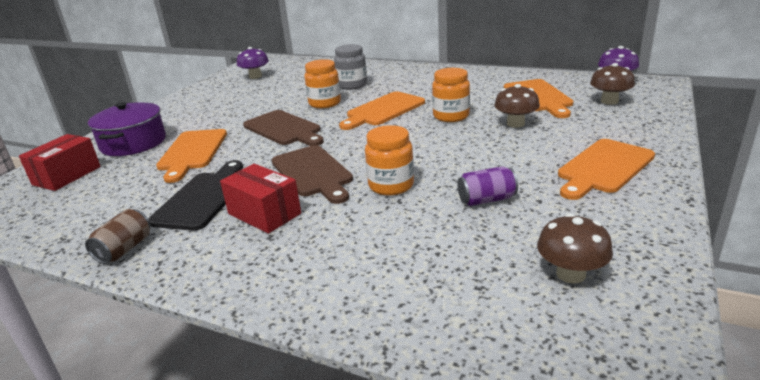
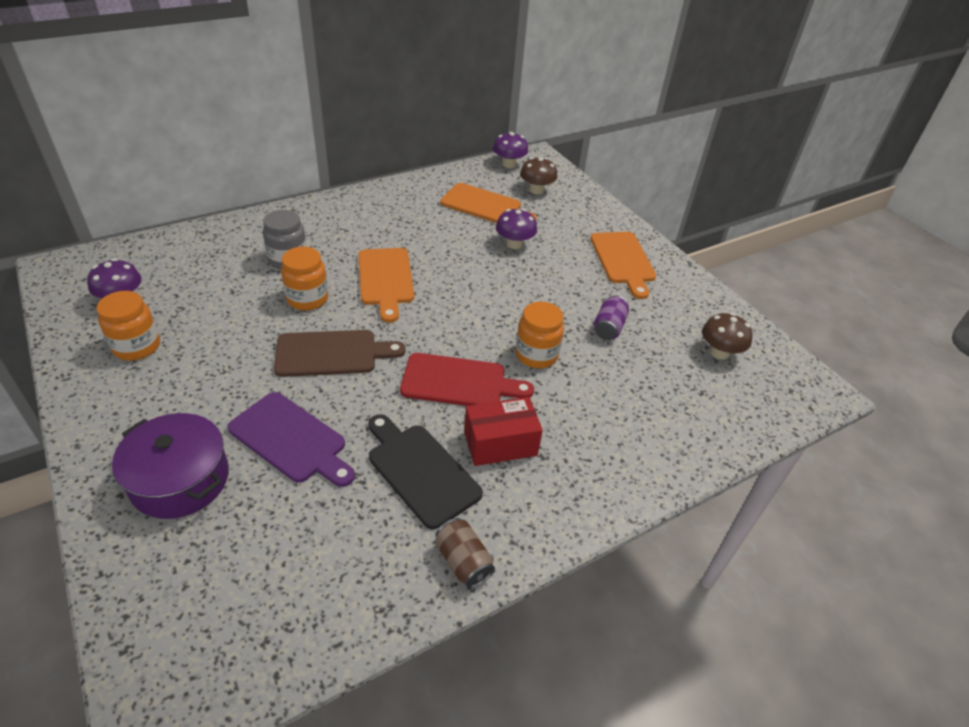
camera: 60 degrees left, 15 degrees up
(67, 176) = (197, 572): red box -> none
(192, 152) = (291, 440): orange cutting board -> purple cutting board
(313, 173) = (459, 382): brown cutting board -> red cutting board
(451, 116) = (455, 258): orange jar -> orange jar (137, 347)
(515, 124) = (514, 244): brown mushroom -> purple mushroom

